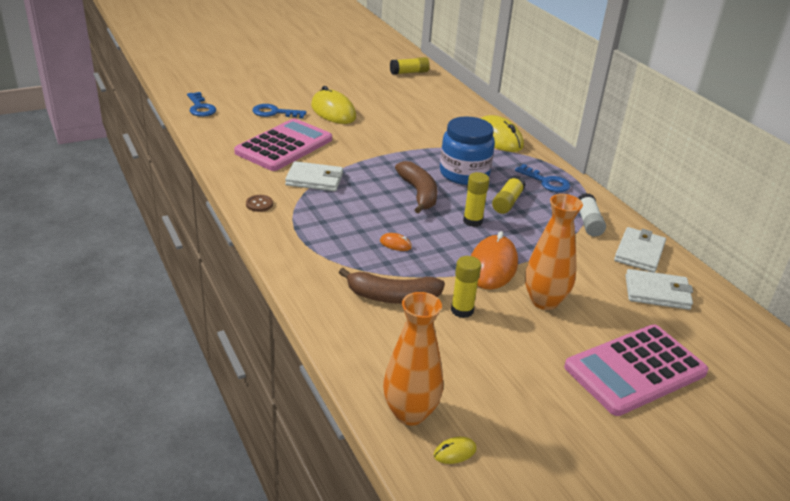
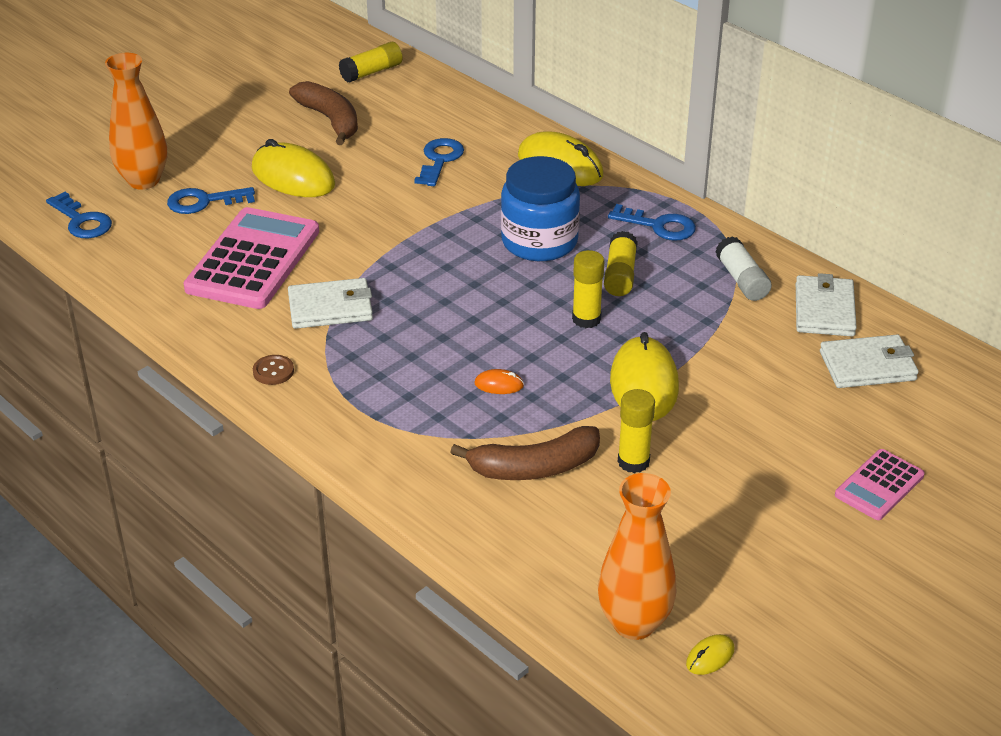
camera: 15 degrees left, 5 degrees up
(418, 193) = (491, 292): brown banana -> brown banana (330, 120)
(425, 121) = (440, 160): none -> blue key
(492, 266) = (644, 384): orange mouse -> yellow mouse
(544, 301) = (732, 418): orange vase -> orange vase (143, 180)
(635, 370) = (879, 485): pink calculator -> pink calculator, size x0.52

